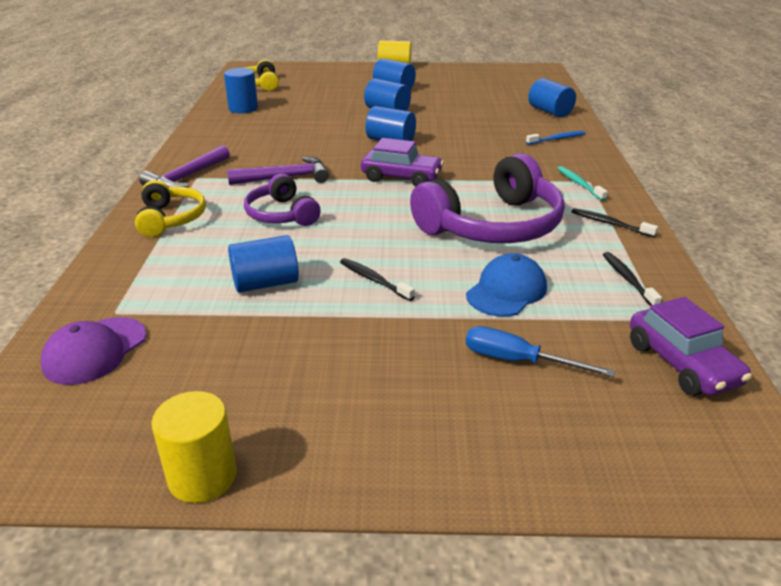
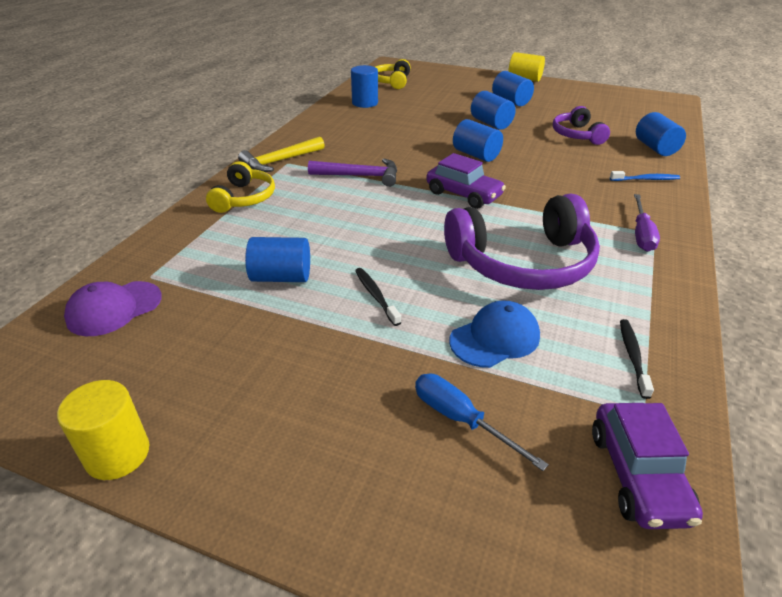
camera: 20 degrees right, 5 degrees up
(186, 177) = (280, 161): purple hammer -> yellow hammer
(281, 214) = (335, 212): purple headphones -> purple headphones (577, 135)
(579, 184) = (641, 234): turquoise toothbrush -> purple screwdriver
(610, 224) = (649, 287): black toothbrush -> none

